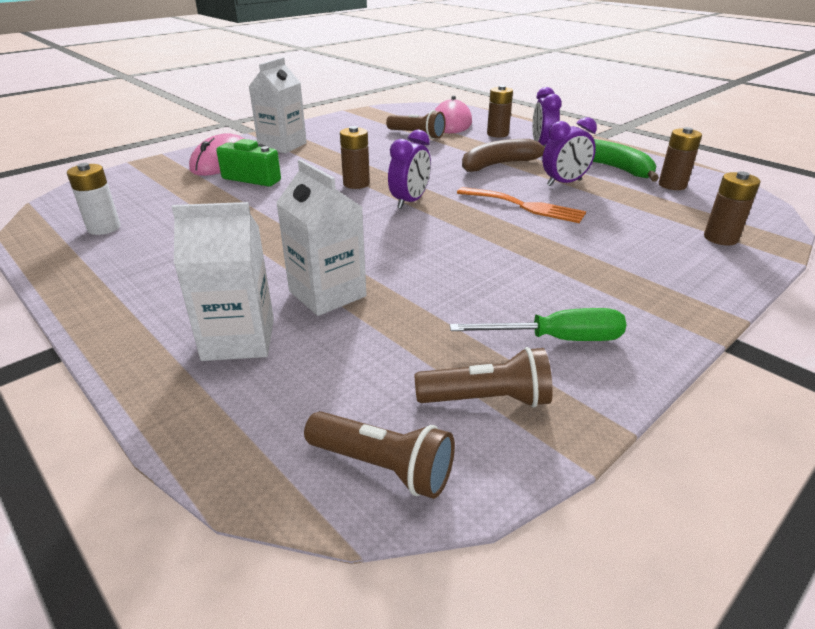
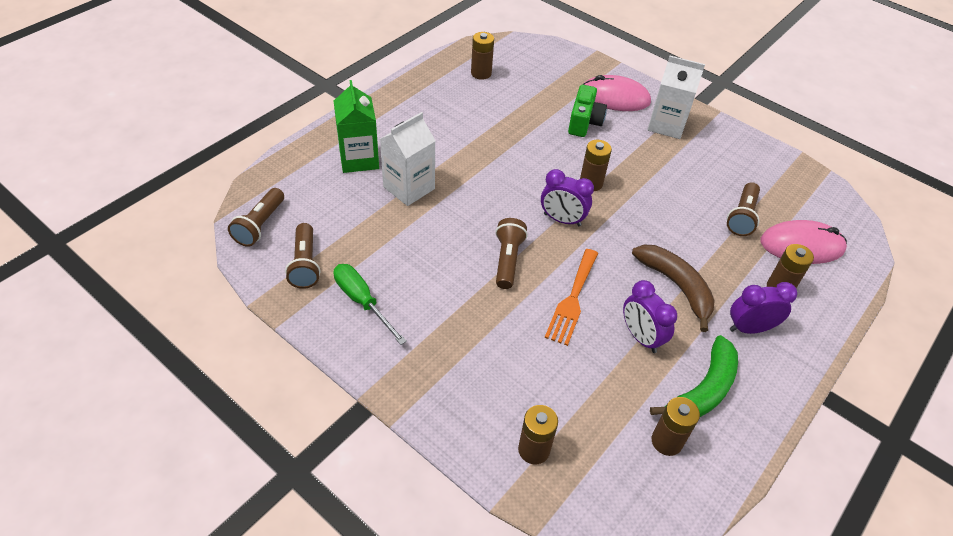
camera: 80 degrees right, 15 degrees up
(104, 228) = (481, 73): white battery -> brown battery
(239, 339) = (359, 159): white carton -> green carton
(471, 234) = (507, 260): none -> brown flashlight
(556, 339) = (362, 301): green screwdriver -> green screwdriver turned 150 degrees clockwise

